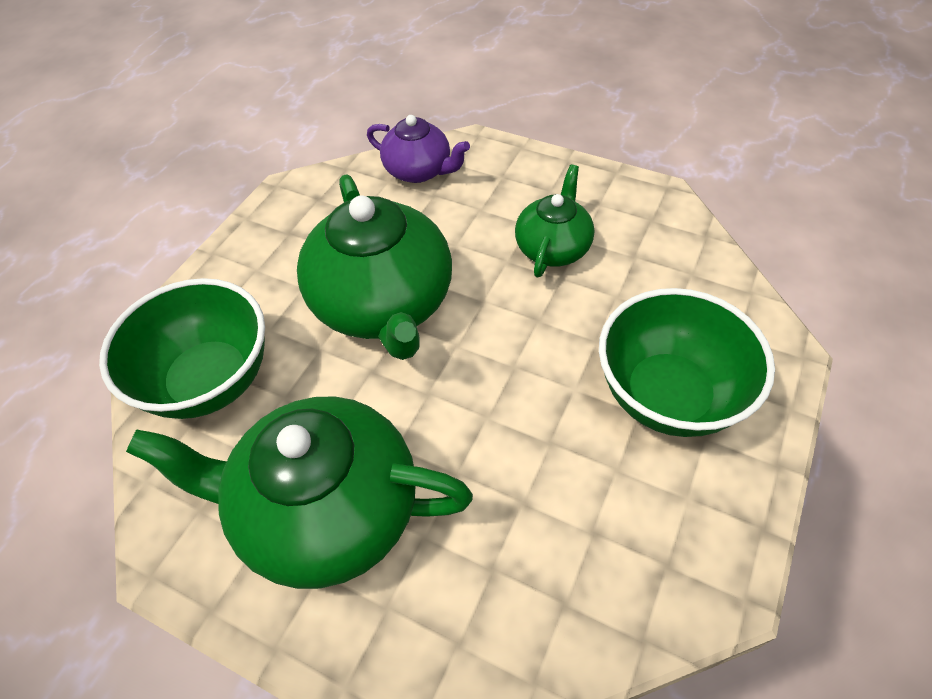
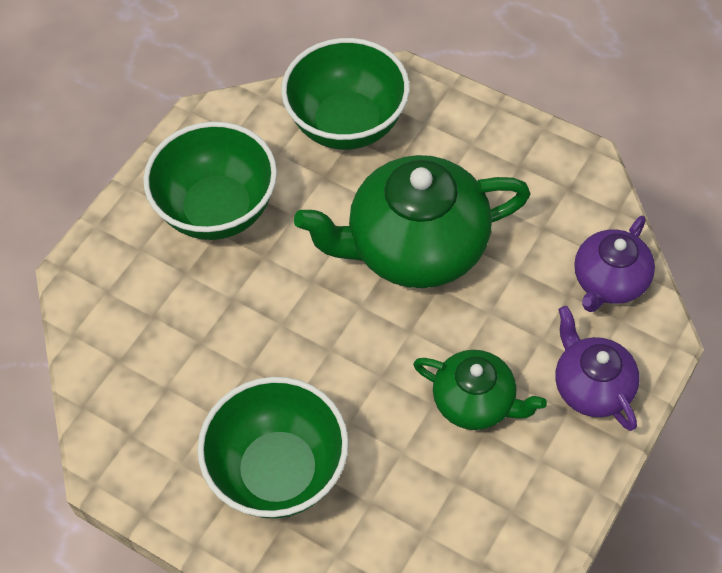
camera: 95 degrees right, 5 degrees up
(326, 511) = (218, 210): green teapot -> green bowl
(523, 177) = (592, 386): none -> purple teapot

